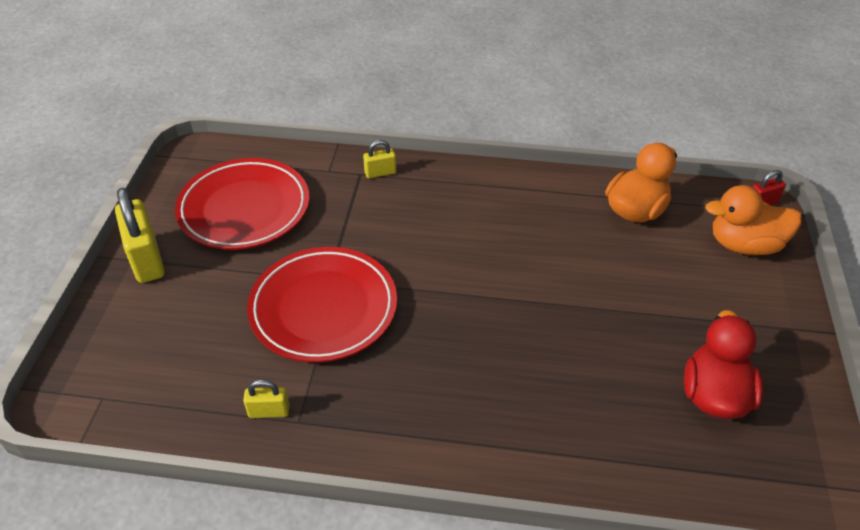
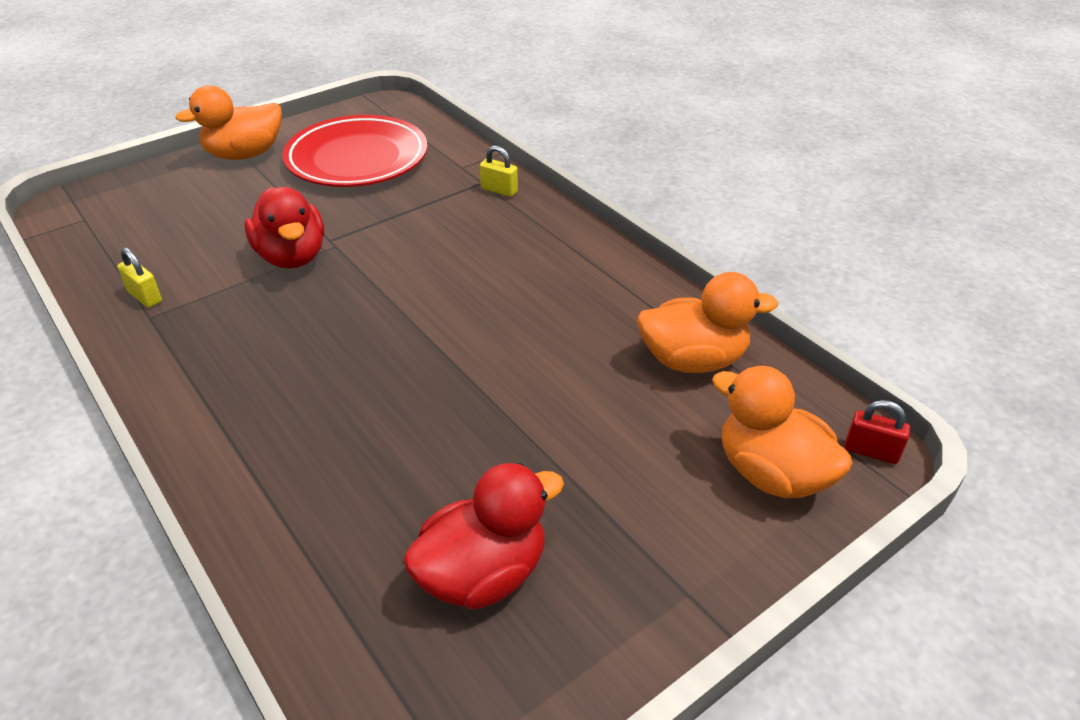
camera: 45 degrees right, 5 degrees down
(147, 259) = (245, 154): yellow padlock -> orange duck
(323, 308) = (292, 257): red plate -> red duck

